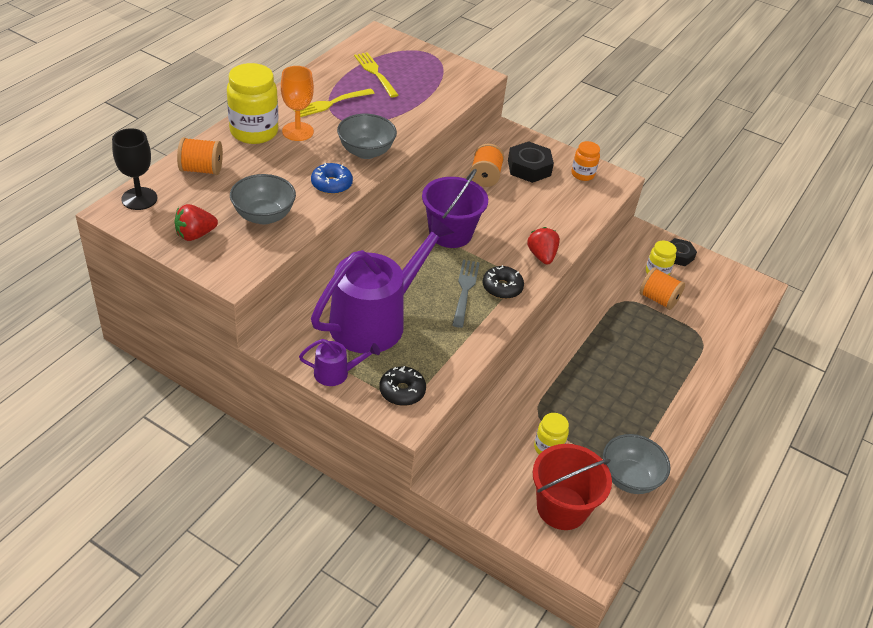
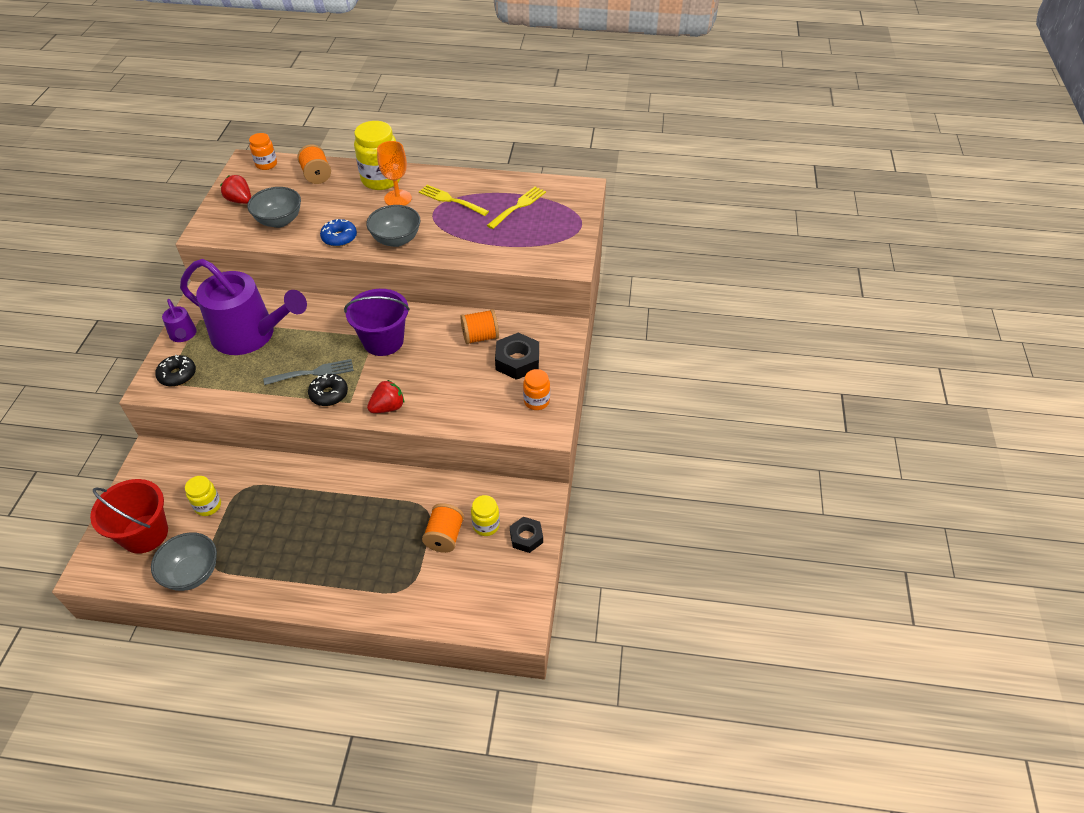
camera: 70 degrees right, 5 degrees up
(139, 199) = (266, 164): black goblet -> orange jar

